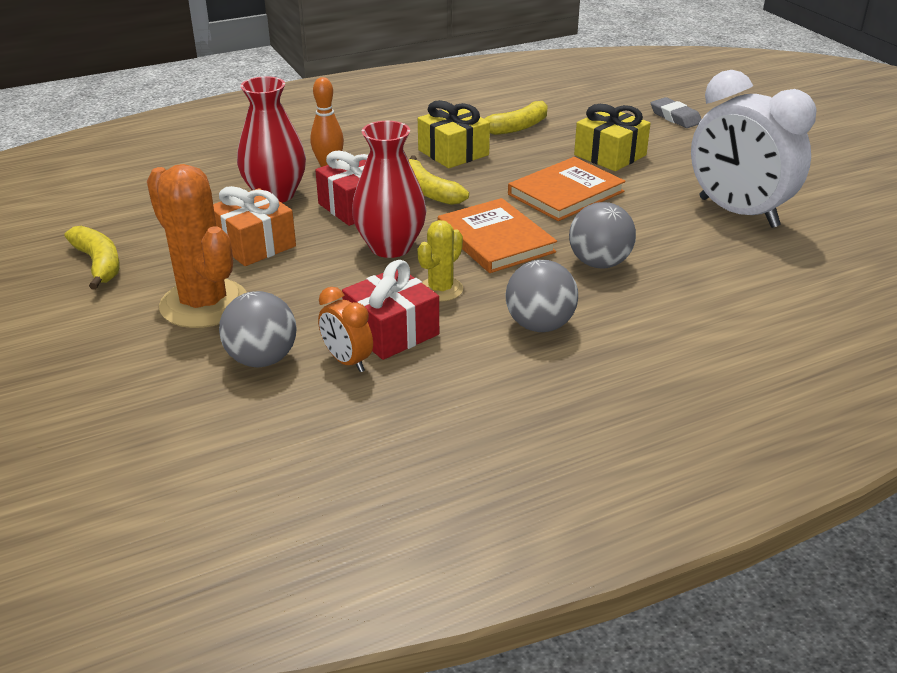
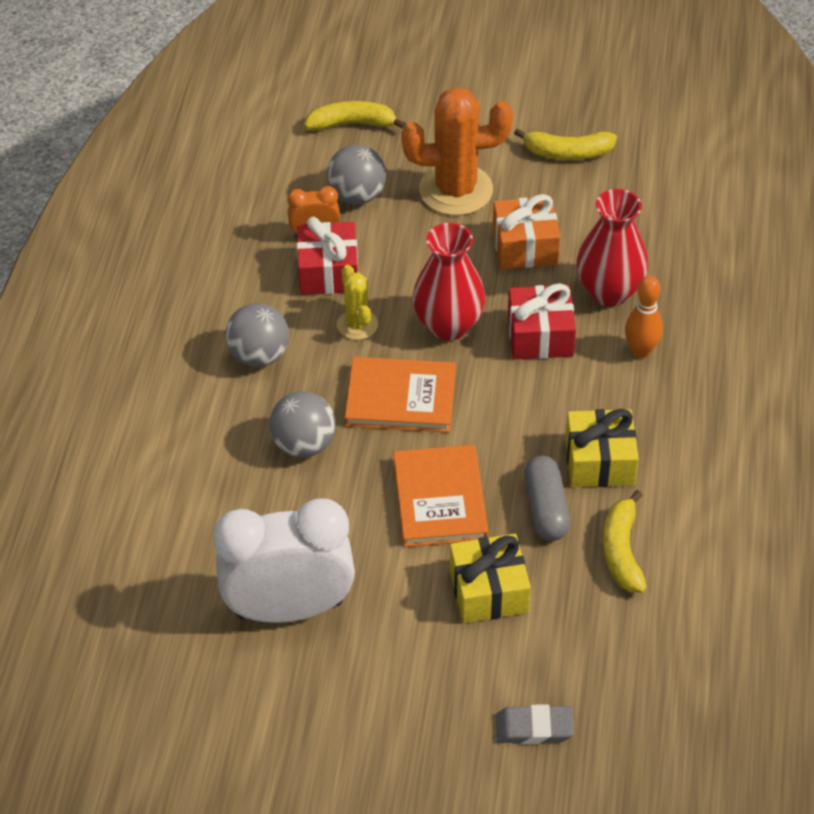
camera: 125 degrees right, 15 degrees up
(429, 191) = (528, 399): yellow banana -> yellow banana (352, 124)
(518, 157) = (546, 508): none -> grey capsule

